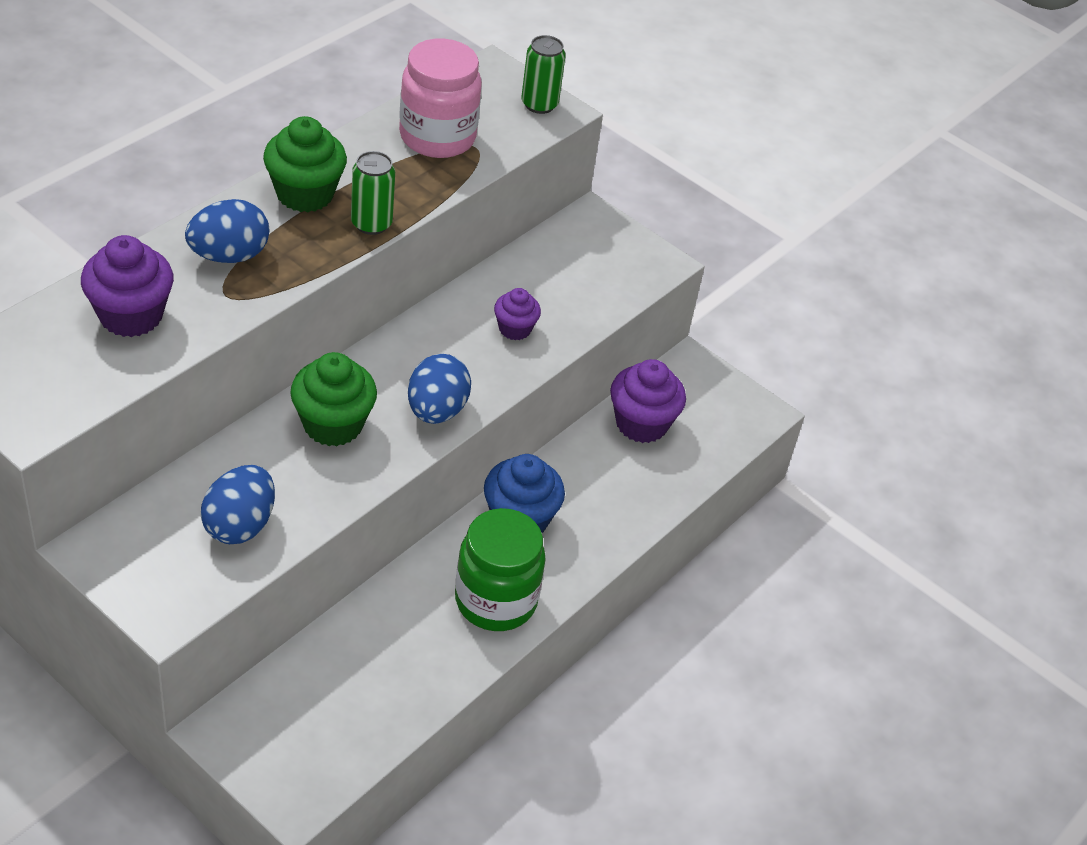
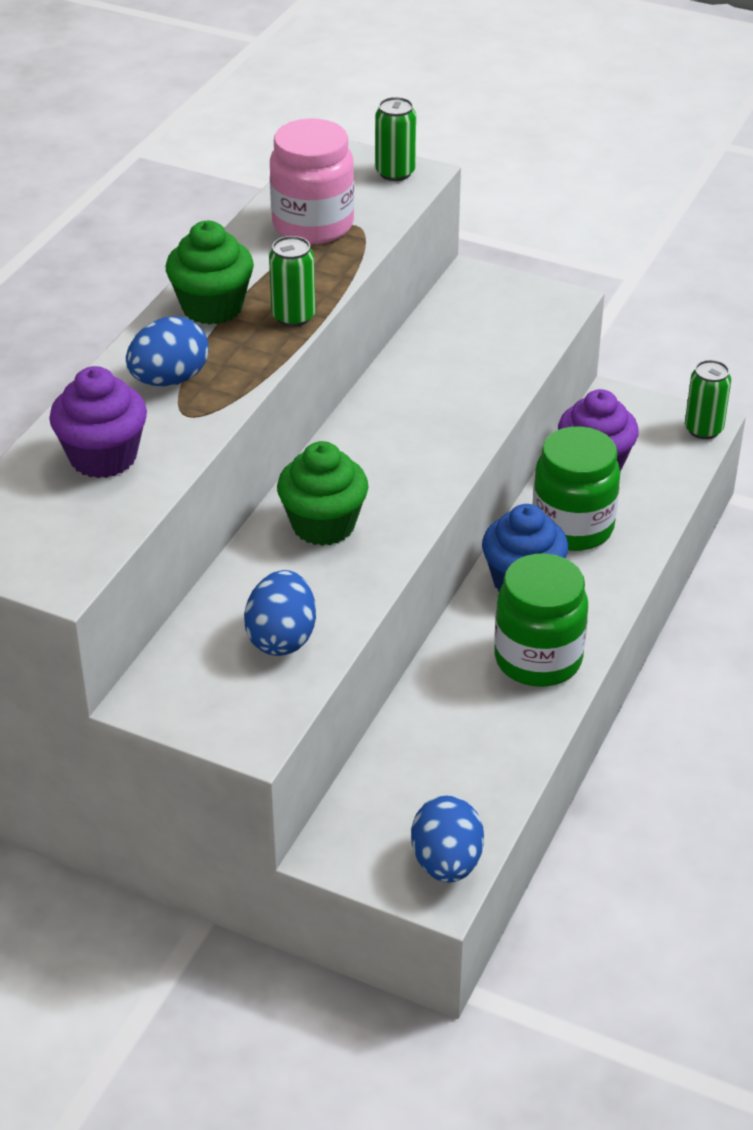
camera: 10 degrees left, 5 degrees down
(436, 410) = (418, 485): blue egg -> blue egg (446, 863)
(515, 329) = (453, 394): purple cupcake -> none
(591, 480) = (572, 527): none -> green jar
(758, 418) = (703, 429): none -> green can

